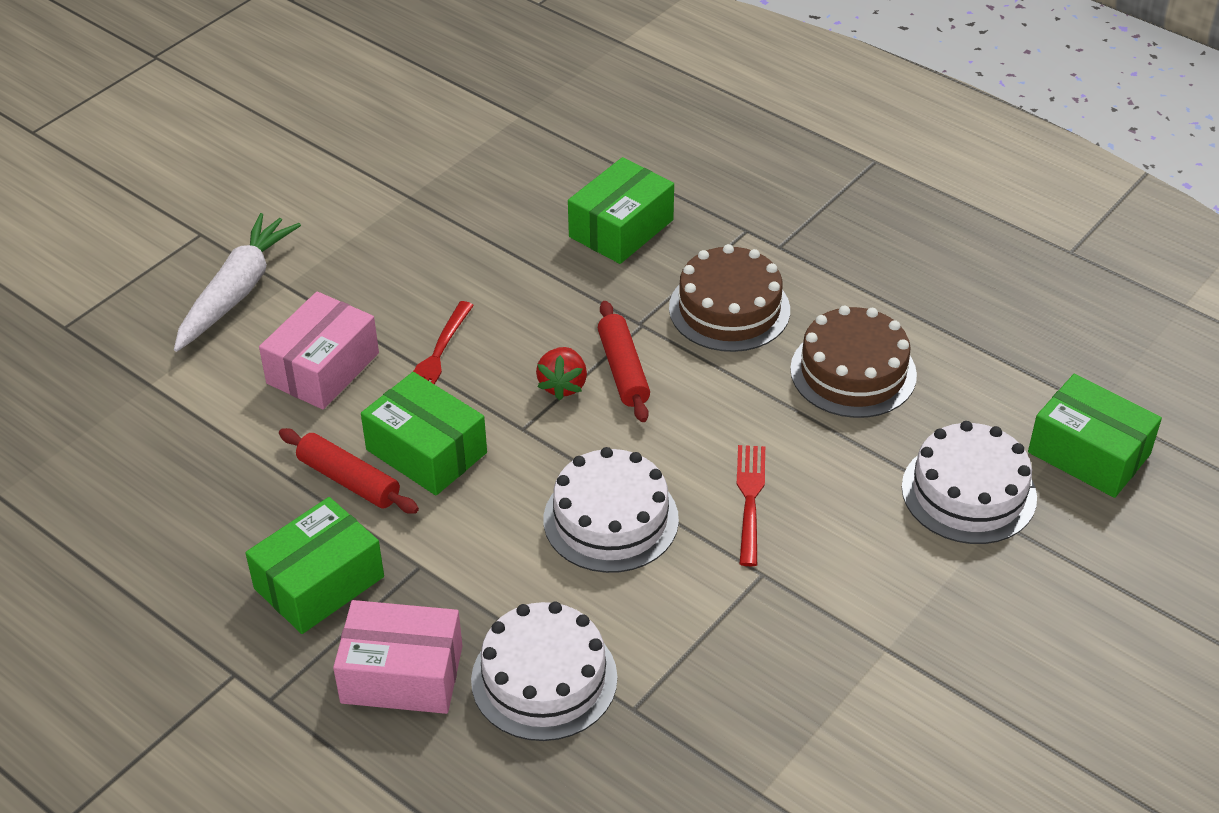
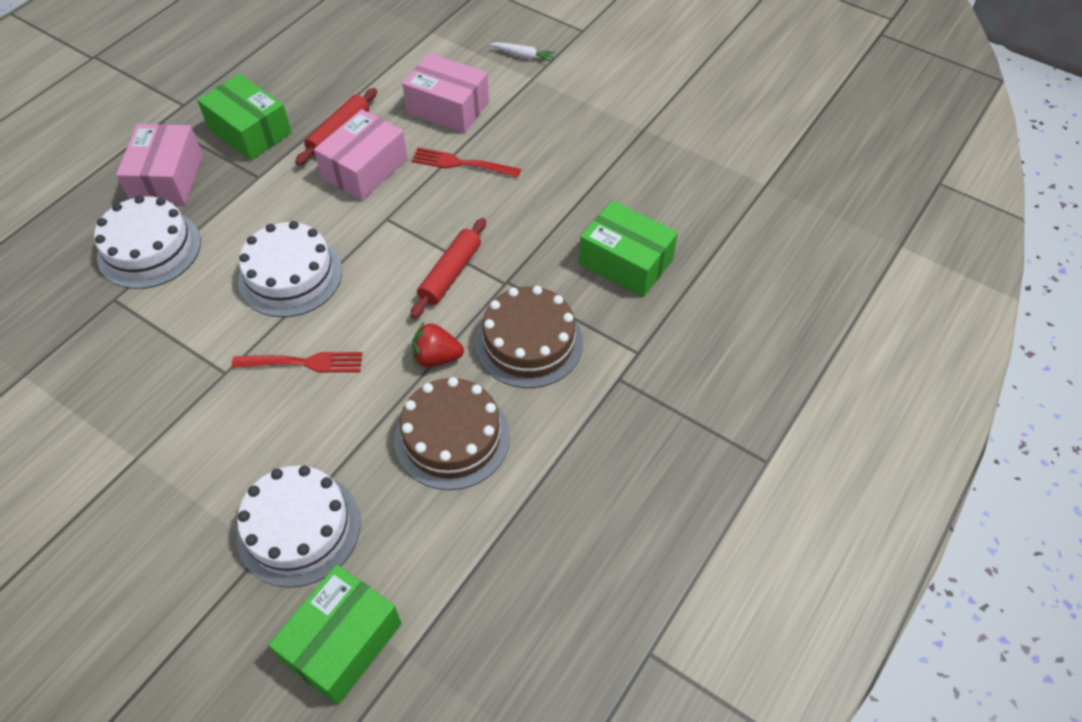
camera: 85 degrees right, 10 degrees up
(236, 292) = (523, 56): white carrot -> white carrot, size x0.46
(426, 451) = (364, 168): green box -> pink box
(563, 385) = (432, 238): red strawberry -> red strawberry (436, 357)
(623, 370) = (450, 274): red rolling pin -> red rolling pin turned 45 degrees counterclockwise

